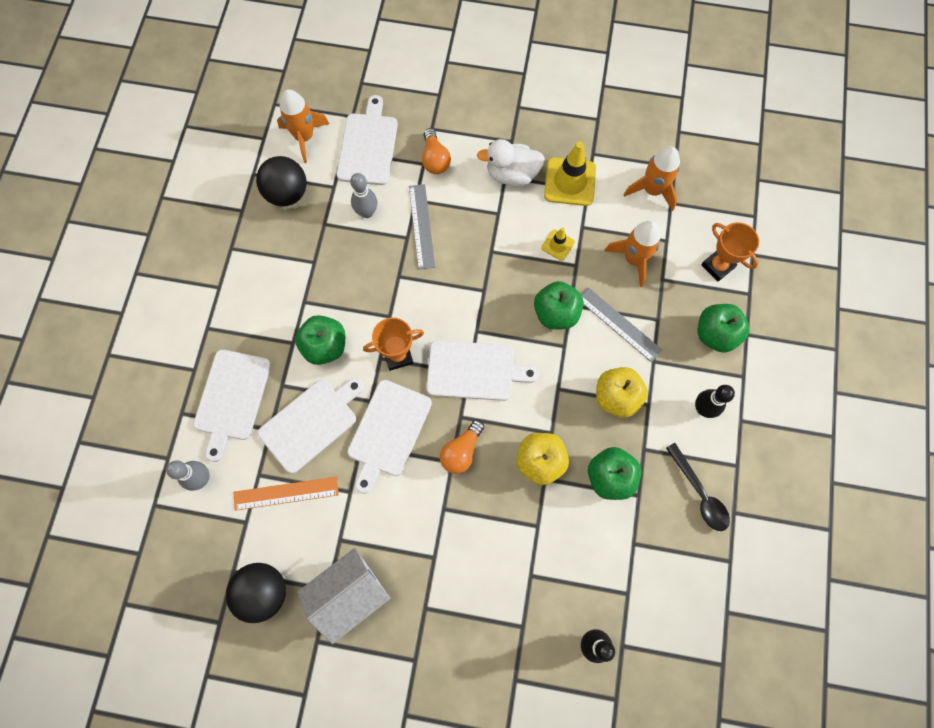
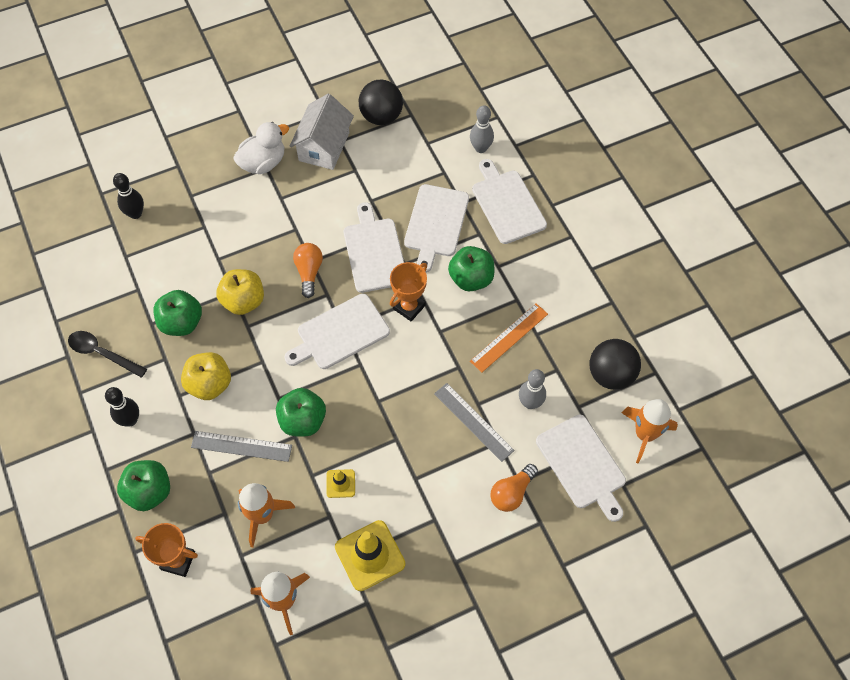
camera: 145 degrees right, 10 degrees down
(286, 493) = (415, 173): orange ruler -> orange ruler (509, 337)
(435, 159) = (512, 493): orange light bulb -> orange light bulb turned 90 degrees counterclockwise
(512, 174) = (430, 526): white duck -> white duck (263, 163)

